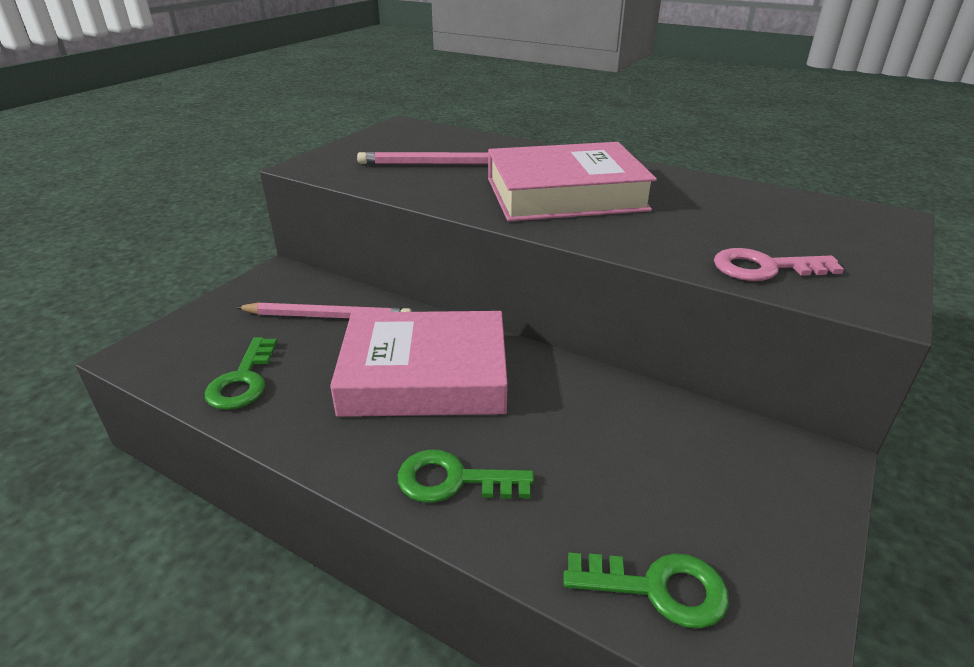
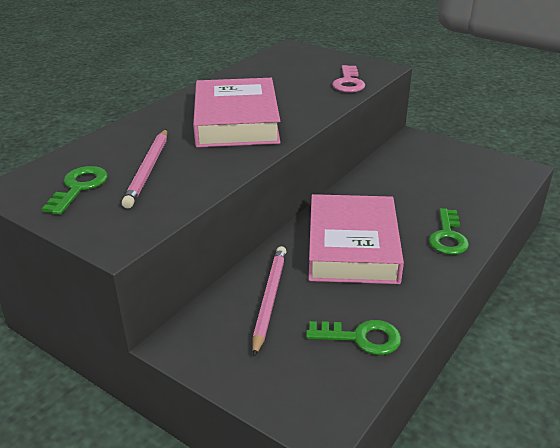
camera: 85 degrees left, 0 degrees up
(658, 588) = (497, 186): green key -> green key (79, 187)

